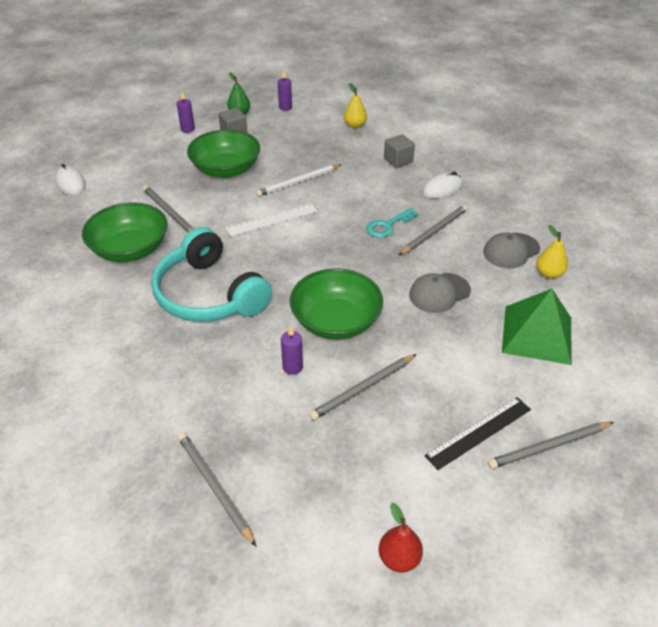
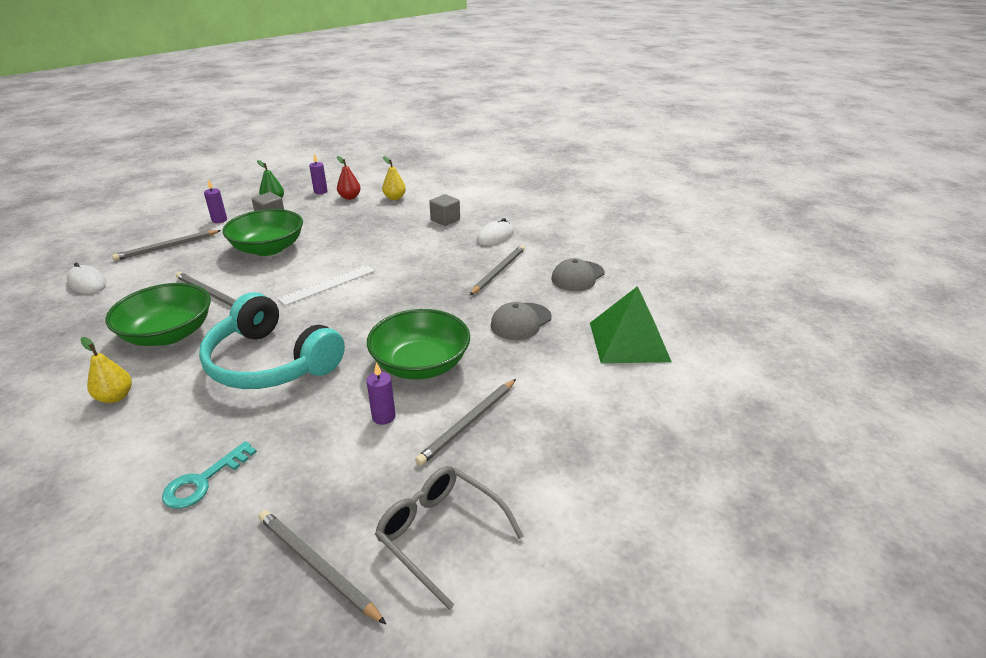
camera: 15 degrees left, 10 degrees down
(298, 182) = (348, 249): white pencil -> none
(314, 484) = (440, 534): none -> grey glasses
(388, 225) = (451, 273): turquoise key -> turquoise key (203, 481)
(399, 558) = (563, 594): red pear -> red pear (350, 197)
(479, 432) = (605, 441): black ruler -> none
(548, 273) = (619, 289): yellow pear -> yellow pear (115, 397)
(549, 447) = (680, 440): grey pencil -> grey pencil (167, 247)

